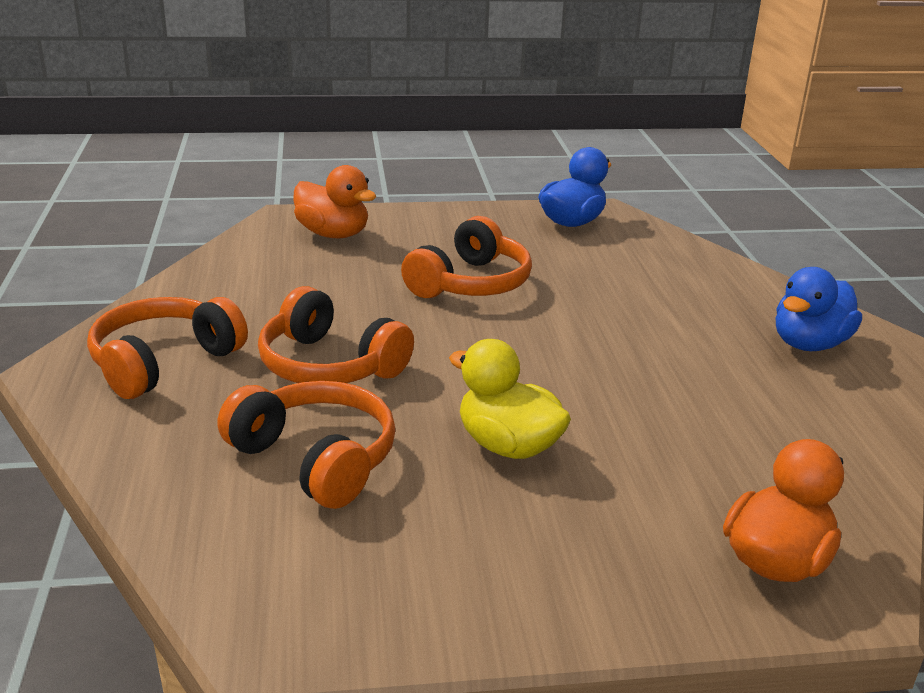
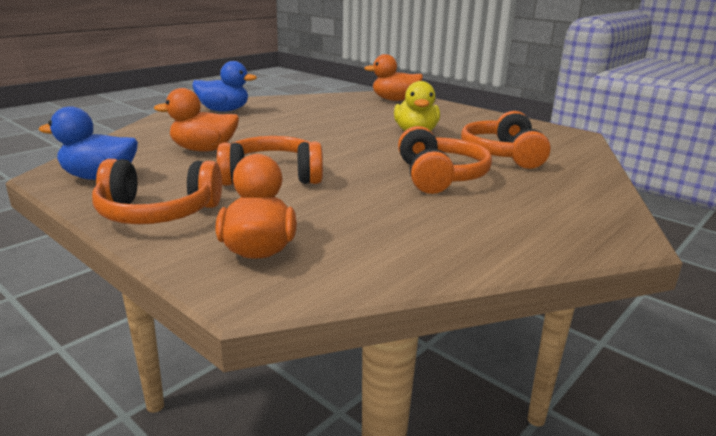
camera: 130 degrees left, 5 degrees down
(164, 362) = (540, 214): orange headphones -> orange headphones (158, 213)
(607, 279) = (204, 150): none -> orange duck

